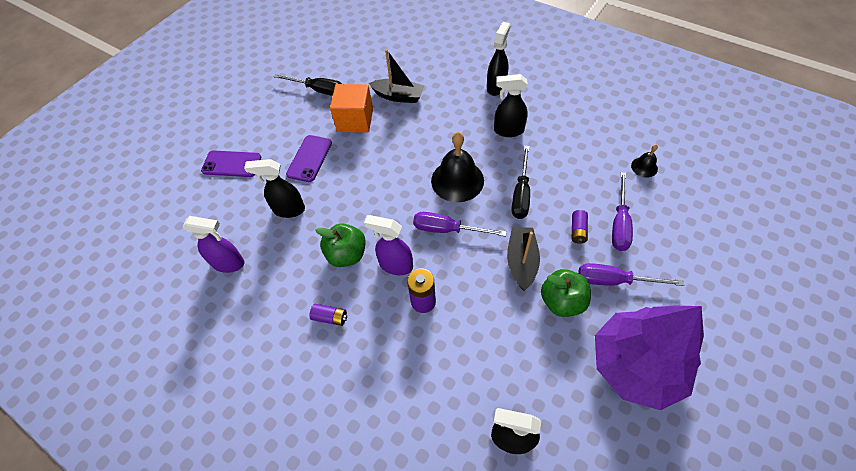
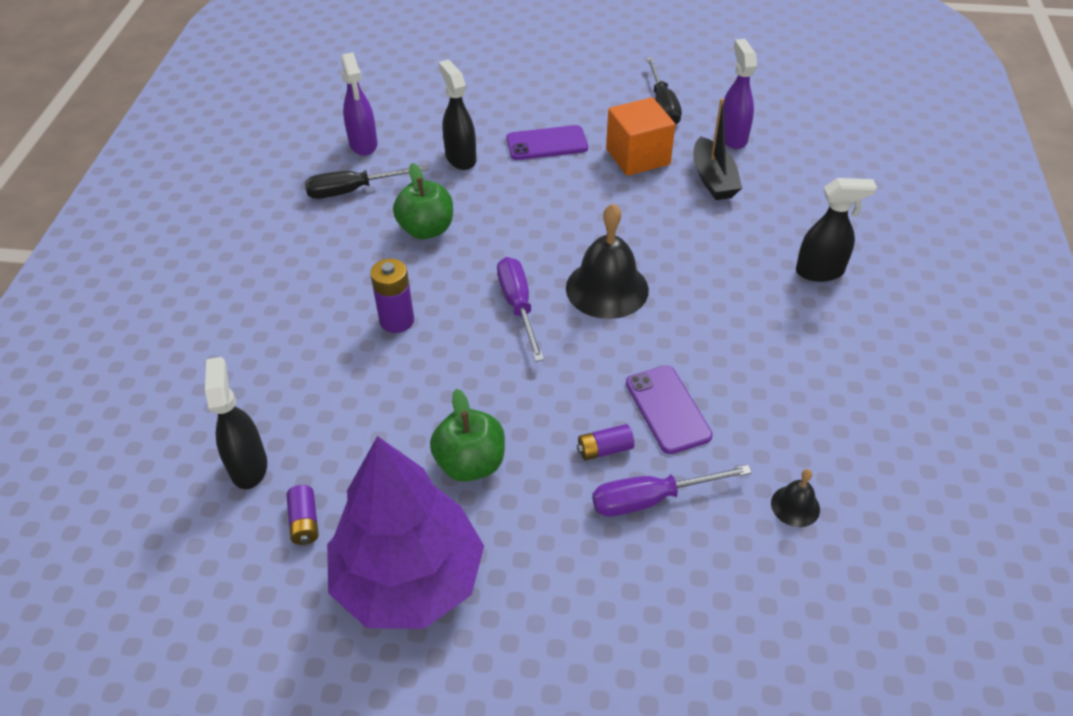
camera: 60 degrees right, 10 degrees down
(232, 164) = (495, 89): purple phone -> purple phone (667, 409)
(330, 317) = (335, 249): purple battery -> purple battery (304, 522)
(395, 265) = (435, 277): purple spray bottle -> purple spray bottle (732, 137)
(508, 130) = (741, 313): black spray bottle -> none
(521, 194) = (629, 364): black screwdriver -> black screwdriver (353, 190)
(521, 261) = (512, 399): black boat -> none
(614, 280) = (539, 517): purple screwdriver -> none

